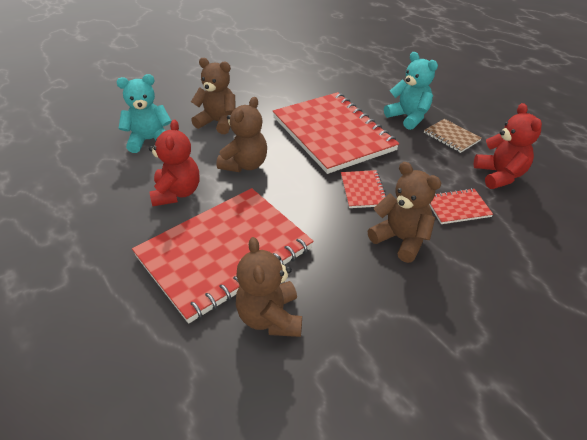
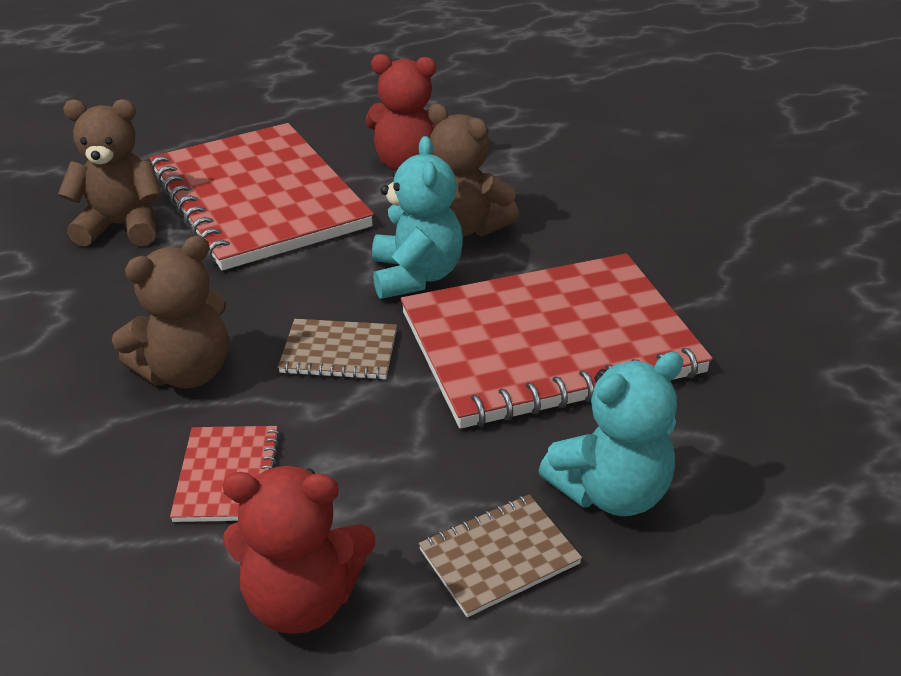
camera: 100 degrees right, 5 degrees down
(150, 140) = (560, 142): turquoise teddy bear -> turquoise teddy bear (416, 276)
(218, 122) = (612, 206): brown teddy bear -> none
(363, 190) = (339, 352): red notebook -> brown notebook

